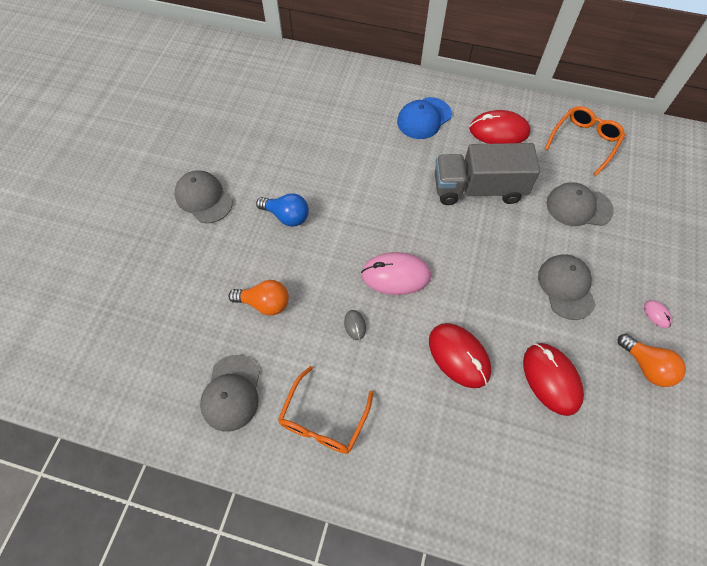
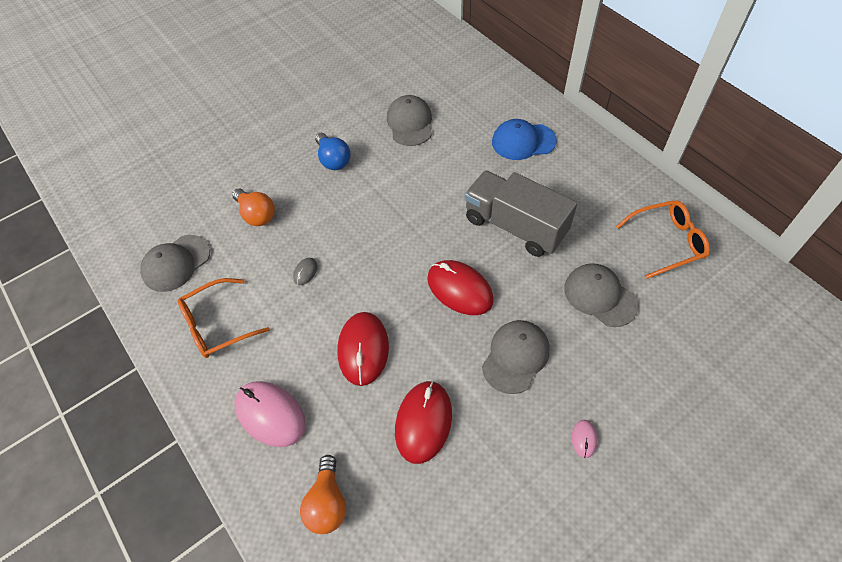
camera: 40 degrees right, 5 degrees down
(204, 198) = (286, 114): grey cap -> grey cap (410, 123)
(396, 275) = (374, 254): pink mouse -> pink mouse (270, 414)
(499, 131) = (585, 187): red mouse -> red mouse (460, 289)
(646, 366) = (525, 475): orange light bulb -> orange light bulb (327, 502)

